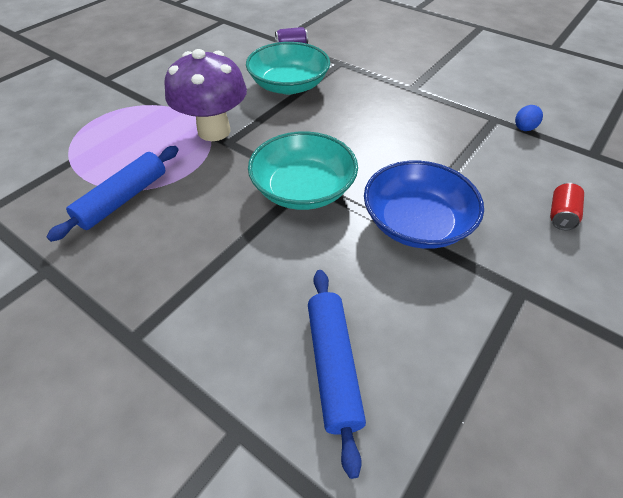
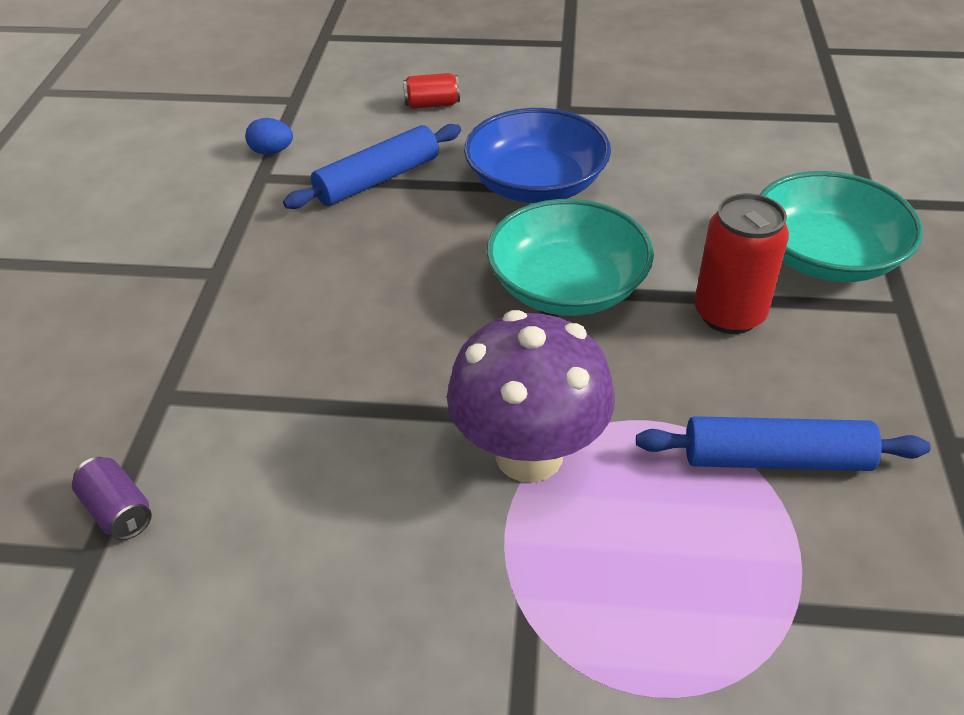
camera: 120 degrees left, 5 degrees down
(218, 242) = (729, 314): none -> red can
(289, 85) = (302, 430): turquoise bowl -> turquoise bowl (825, 256)
(333, 366) = (760, 177): blue rolling pin -> blue rolling pin (378, 180)

